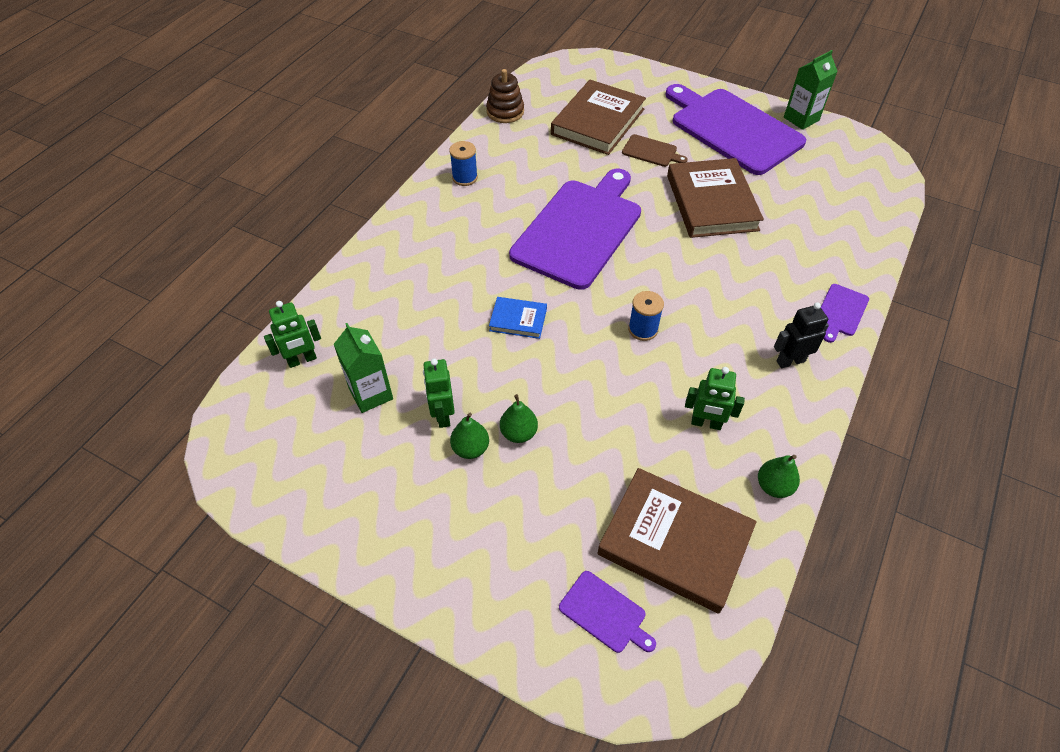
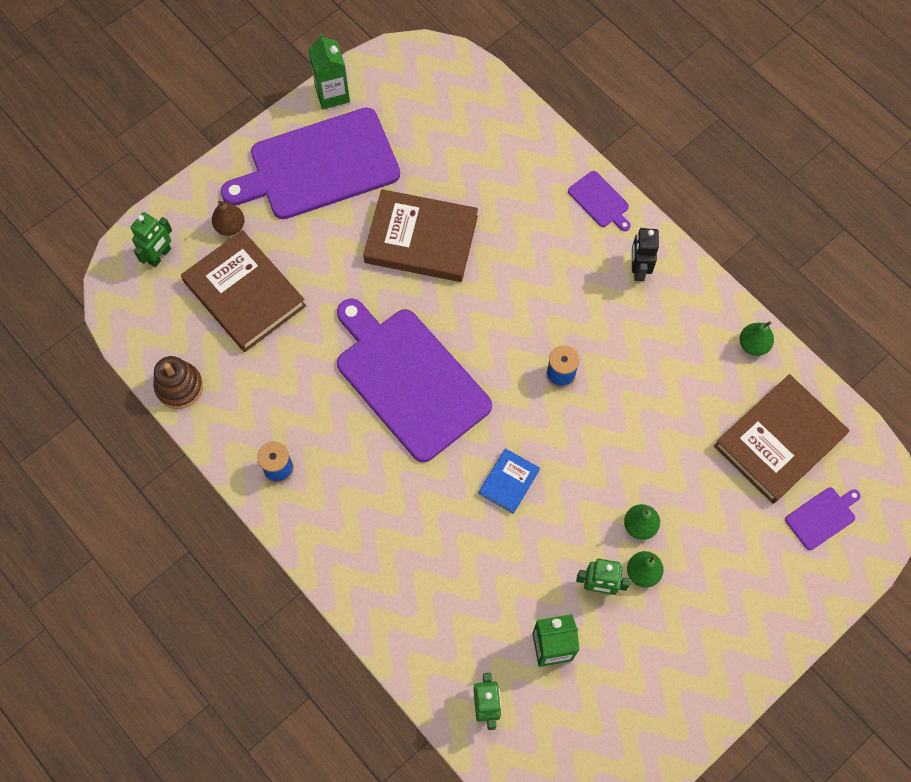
camera: 70 degrees left, 15 degrees up
(648, 100) = (230, 226): none -> brown pear
(651, 151) = (319, 261): brown cutting board -> none
(706, 423) = (679, 367): green robot -> green robot (160, 256)

